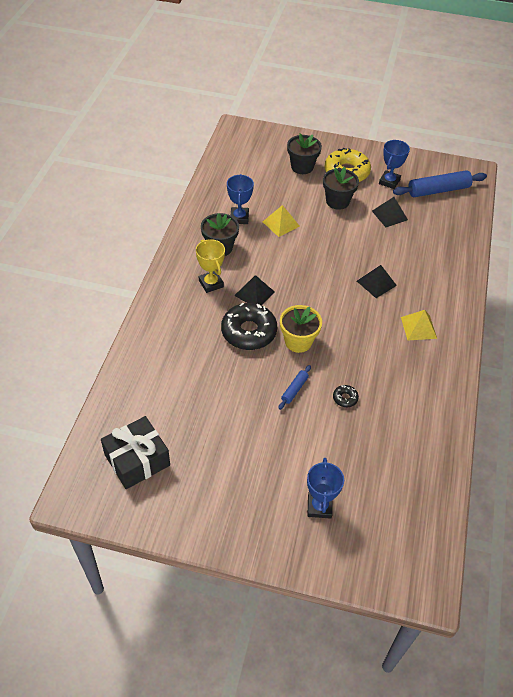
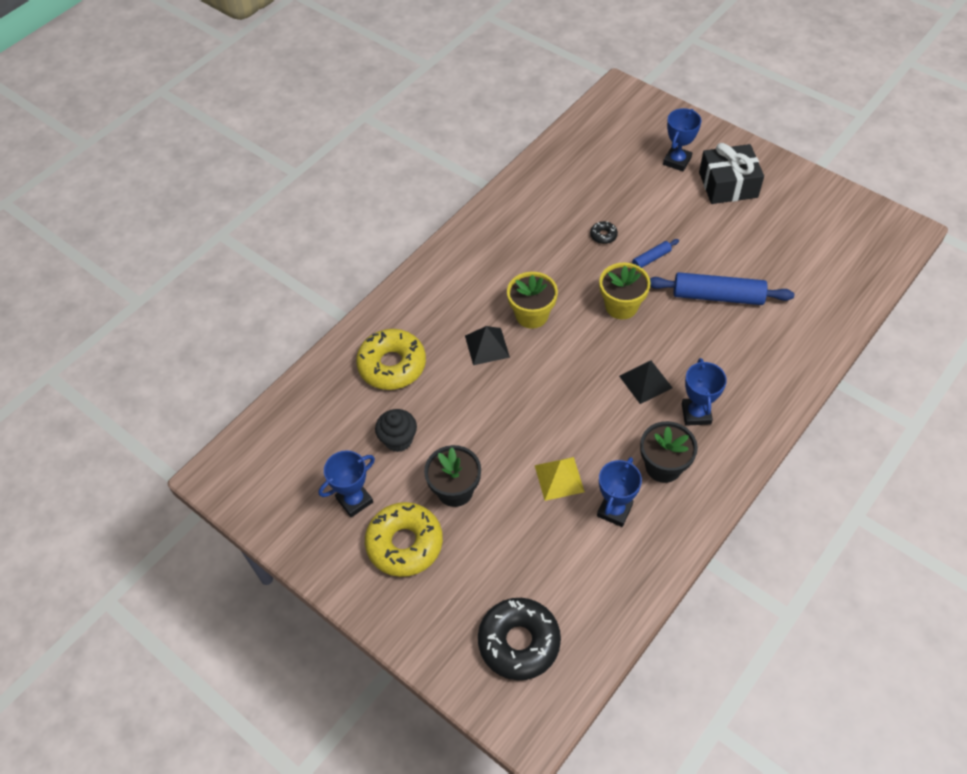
camera: 150 degrees left, 5 degrees up
(137, 460) = (836, 244): black gift -> black gift (728, 185)
(211, 283) = (696, 414): yellow trophy -> blue trophy
(249, 332) = (673, 335): black donut -> black donut (519, 642)
(302, 167) = (467, 582): black flower pot -> none
(360, 314) = (532, 315): none -> yellow flower pot
(389, 215) = (398, 440): black pyramid -> black cupcake
(418, 327) = (477, 279): yellow pyramid -> none
(428, 252) = (392, 365): none -> yellow donut
(438, 190) = (297, 459): blue rolling pin -> blue rolling pin (717, 296)

